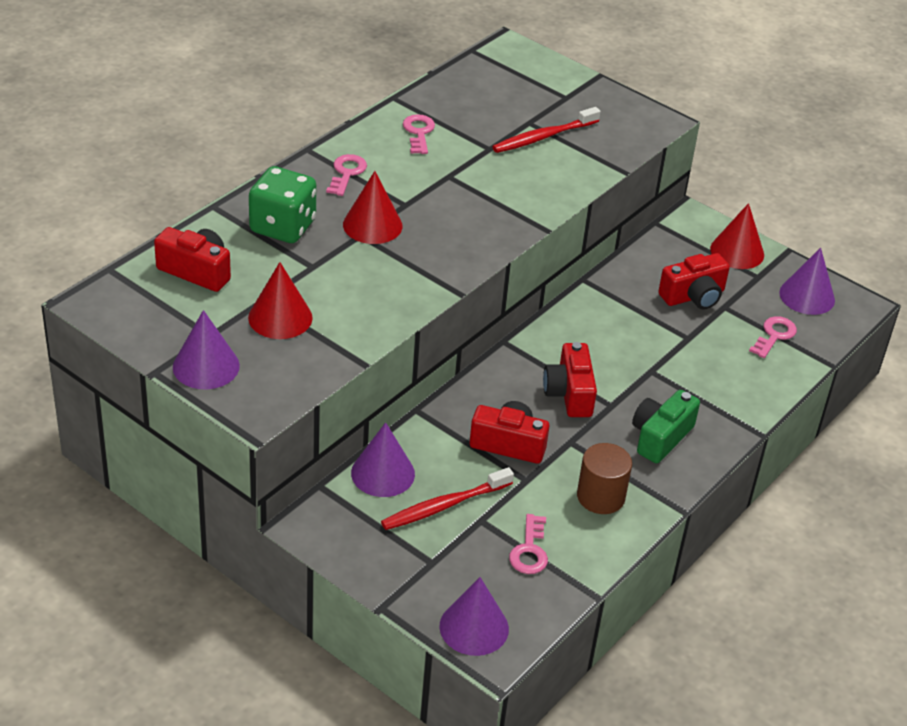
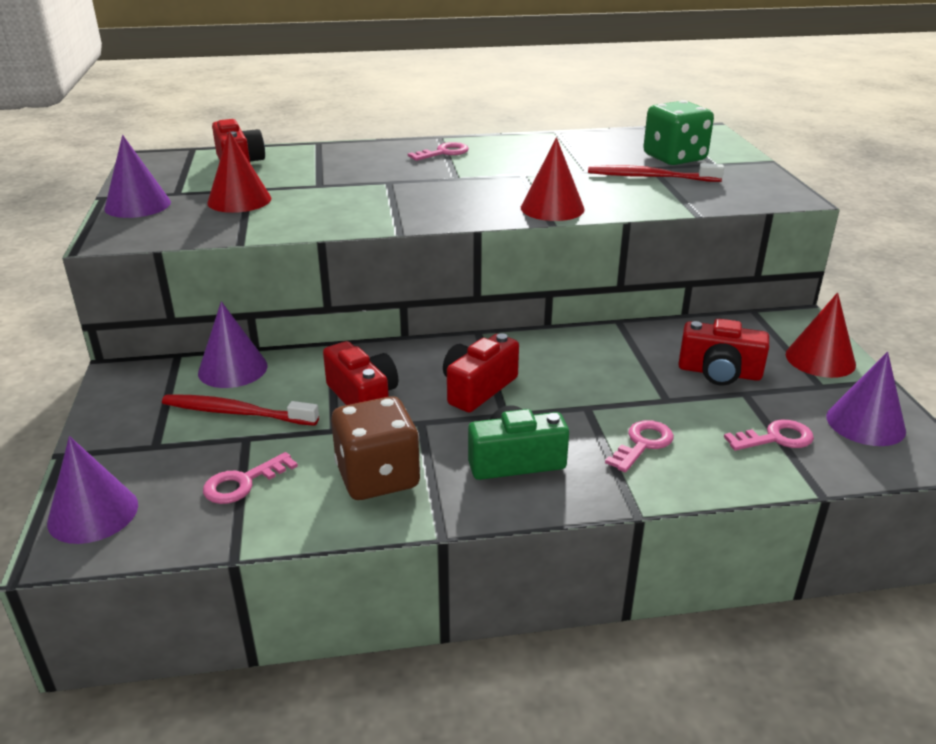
camera: 45 degrees right, 10 degrees down
(283, 227) = (342, 162): green dice -> green dice (674, 158)
(372, 225) = (408, 180): red cone -> red cone (552, 208)
(418, 132) = (542, 149): pink key -> pink key (643, 444)
(600, 496) = (378, 477): brown cylinder -> brown dice

